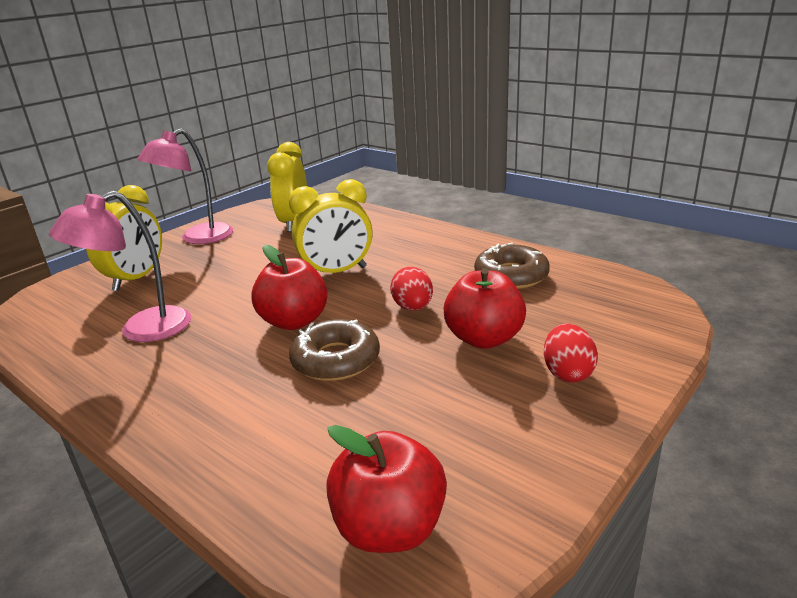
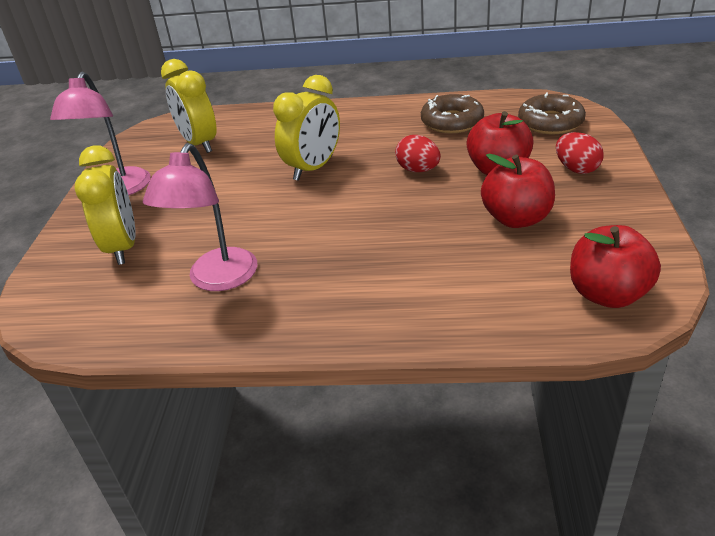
camera: 35 degrees left, 10 degrees up
(294, 321) = (343, 216): red apple -> red apple (516, 218)
(336, 360) = (421, 226): brown donut -> brown donut (550, 122)

